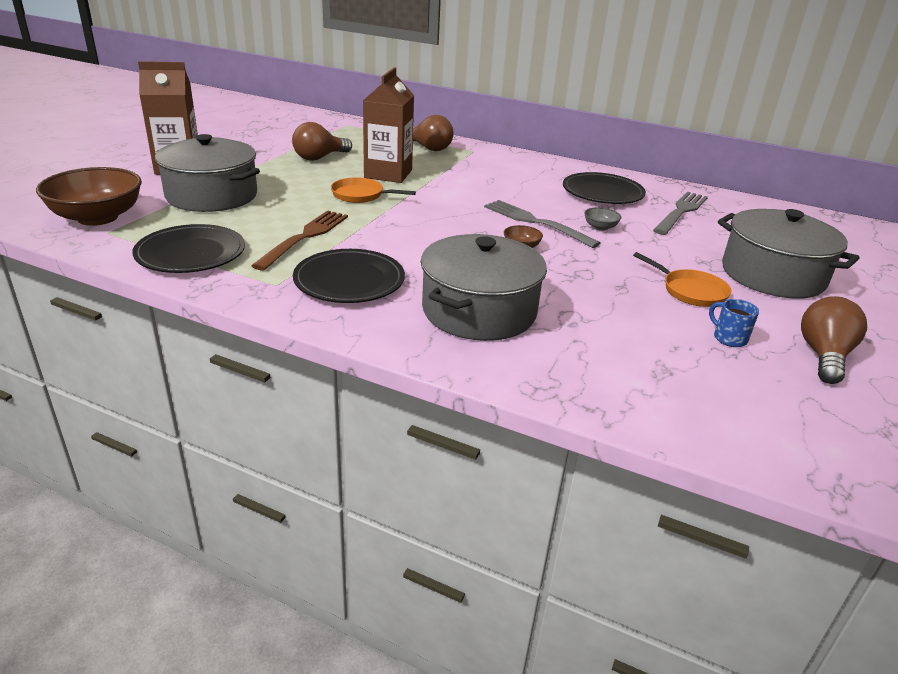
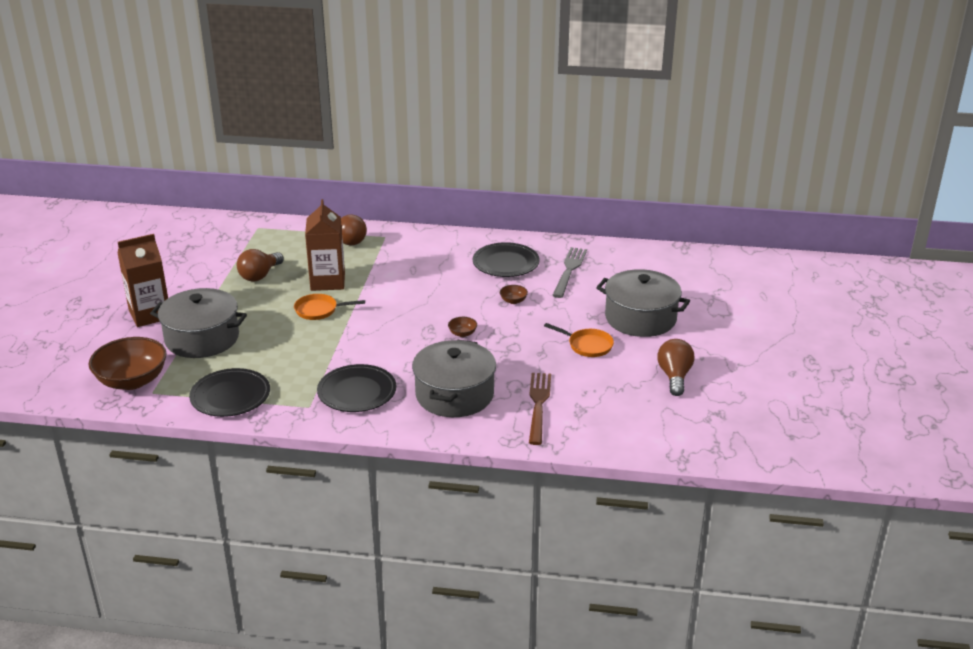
camera: 15 degrees left, 0 degrees up
(305, 237) = (302, 362): brown fork -> brown fork (538, 404)
(535, 222) = (464, 307): grey fork -> none
(600, 227) = (513, 301): grey bowl -> brown bowl
(728, 338) = (616, 377): blue mug -> none

